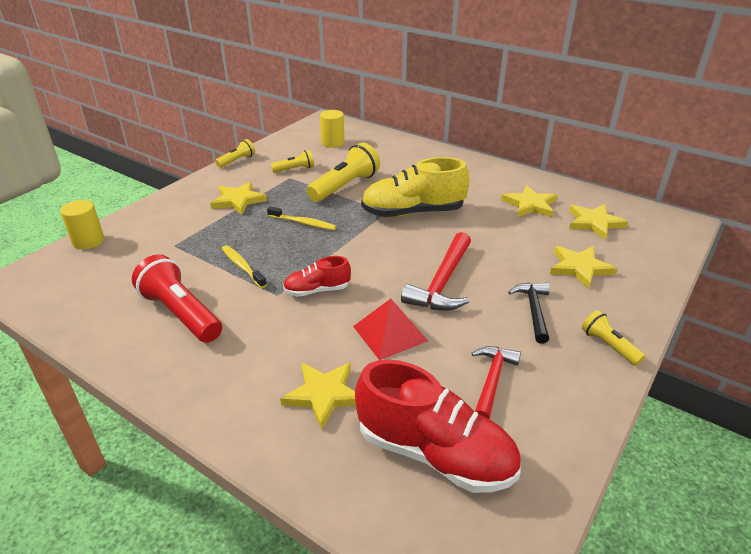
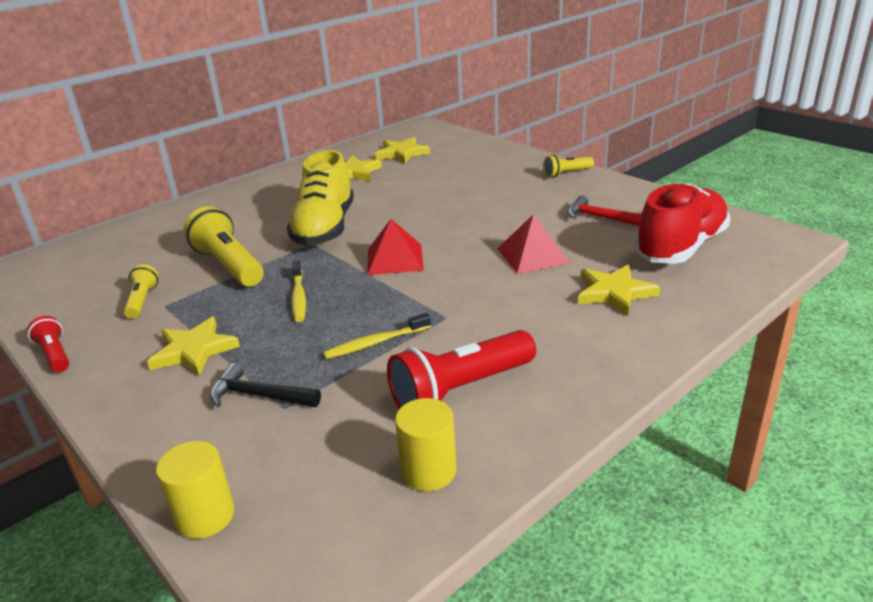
camera: 75 degrees left, 5 degrees down
(237, 161) = (55, 354): yellow flashlight -> red flashlight
(303, 223) = (298, 297): yellow toothbrush -> yellow toothbrush turned 135 degrees clockwise
(317, 290) = (448, 291): red shoe -> none
(333, 143) = (91, 269): yellow cylinder -> yellow cylinder (429, 471)
(367, 255) = (395, 259): none -> red pyramid
(442, 283) = (463, 225): red hammer -> none
(533, 310) = (517, 192): black hammer -> black hammer (259, 396)
(579, 268) = (465, 168): yellow star -> none

